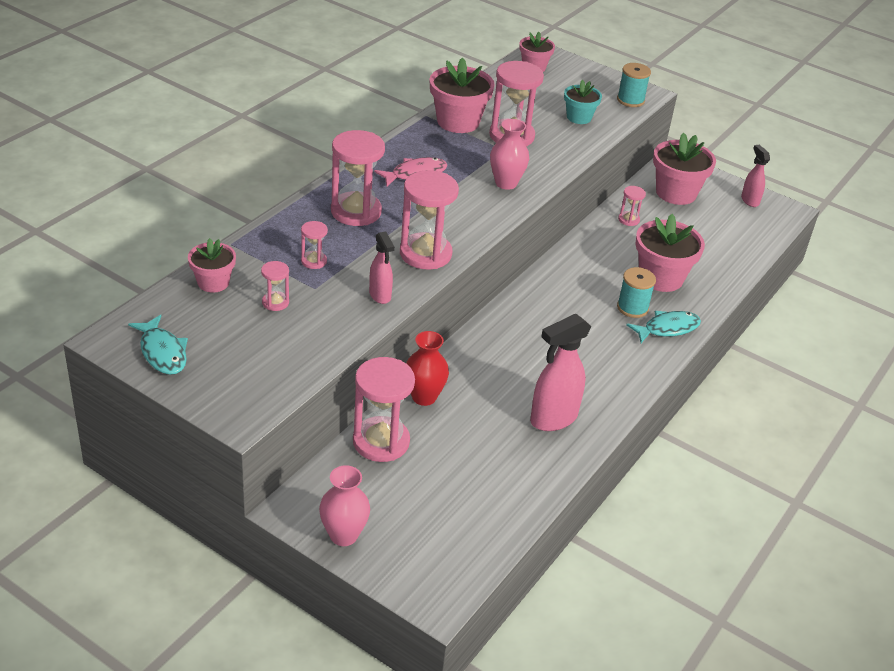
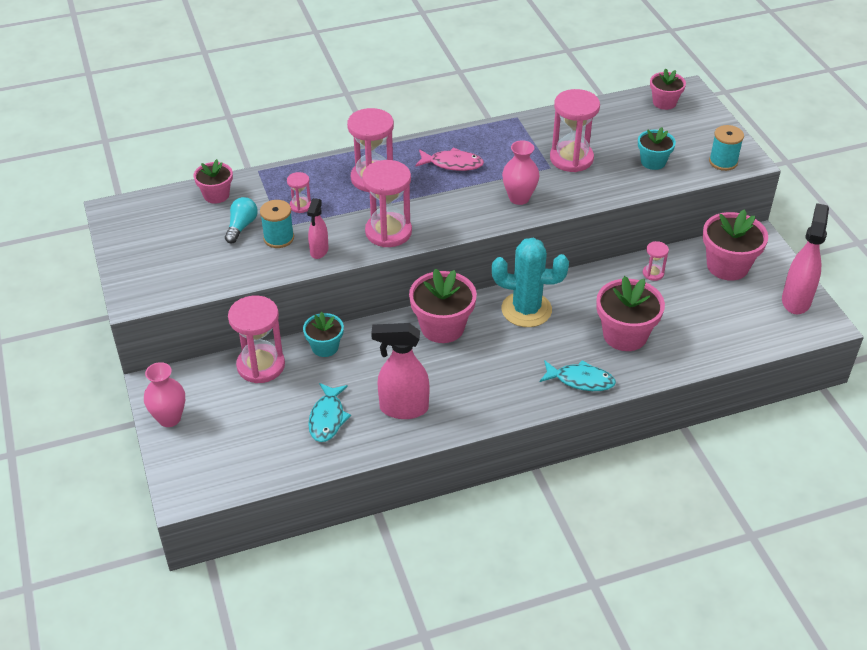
camera: 40 degrees right, 5 degrees up
(162, 352) = (134, 232): turquoise fish -> turquoise fish (327, 418)
(275, 302) = (241, 226): pink hourglass -> turquoise light bulb
(424, 397) = (325, 347): red vase -> turquoise flower pot
(458, 122) = (538, 131): pink flower pot -> pink flower pot (442, 327)
(563, 289) = (526, 310): none -> turquoise cactus
(632, 308) = (569, 350): turquoise spool -> turquoise spool (278, 238)
(749, 200) = (796, 300): pink spray bottle -> pink spray bottle, size x1.74

